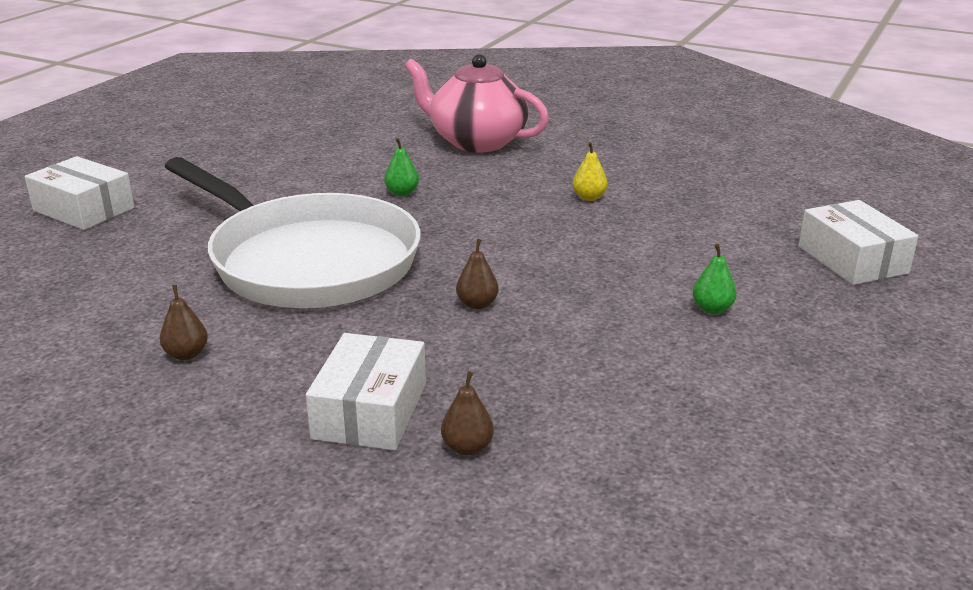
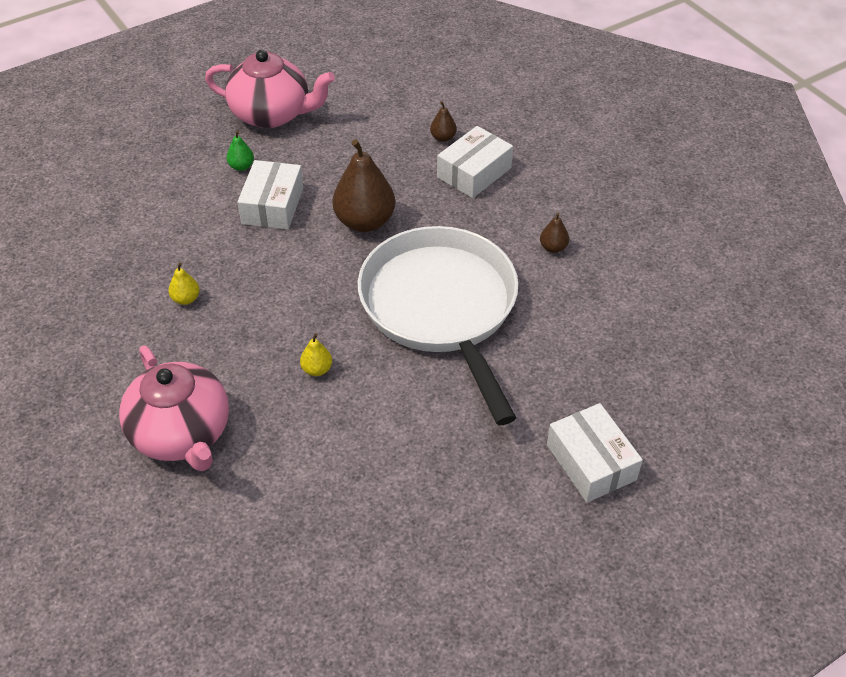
camera: 150 degrees left, 20 degrees up
(402, 193) = (317, 369): green pear -> yellow pear
(477, 304) = (364, 221): brown pear -> brown pear, size x2.18
(779, 385) = (272, 114): none -> pink teapot
(852, 259) = (113, 168): white box -> white box (273, 205)

